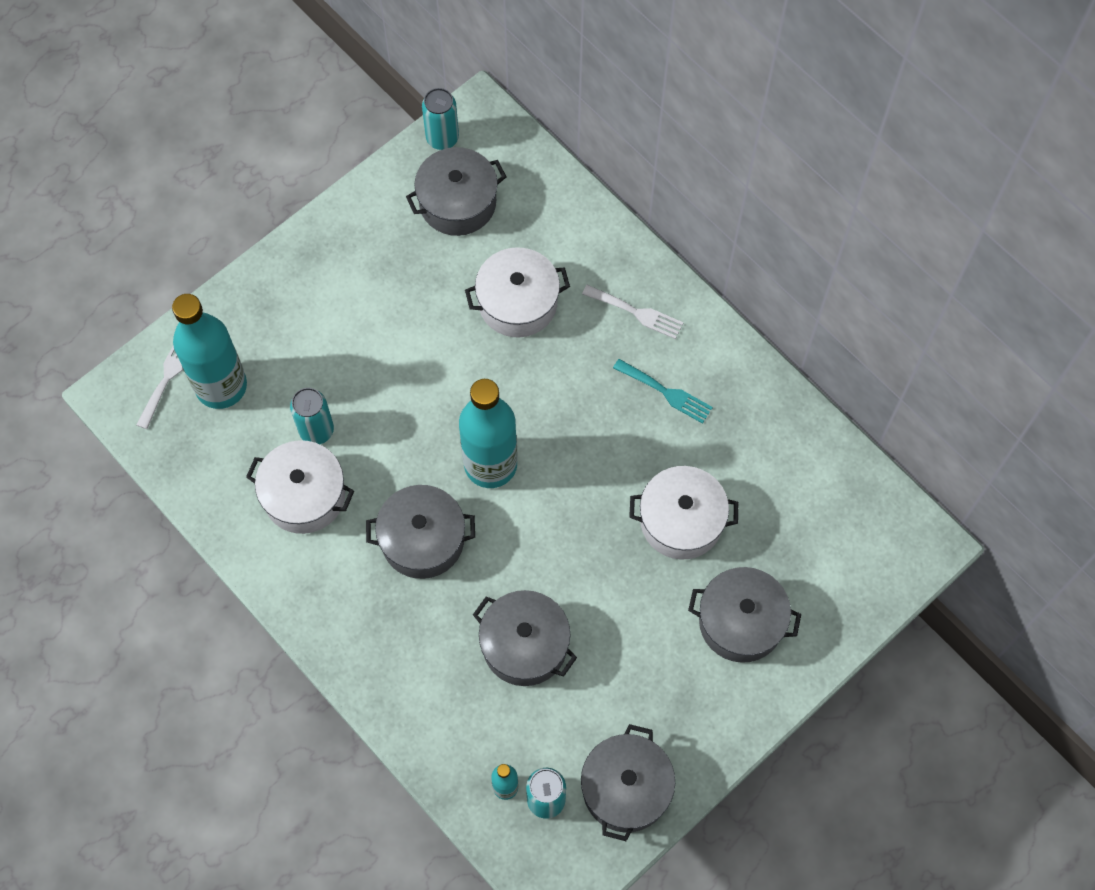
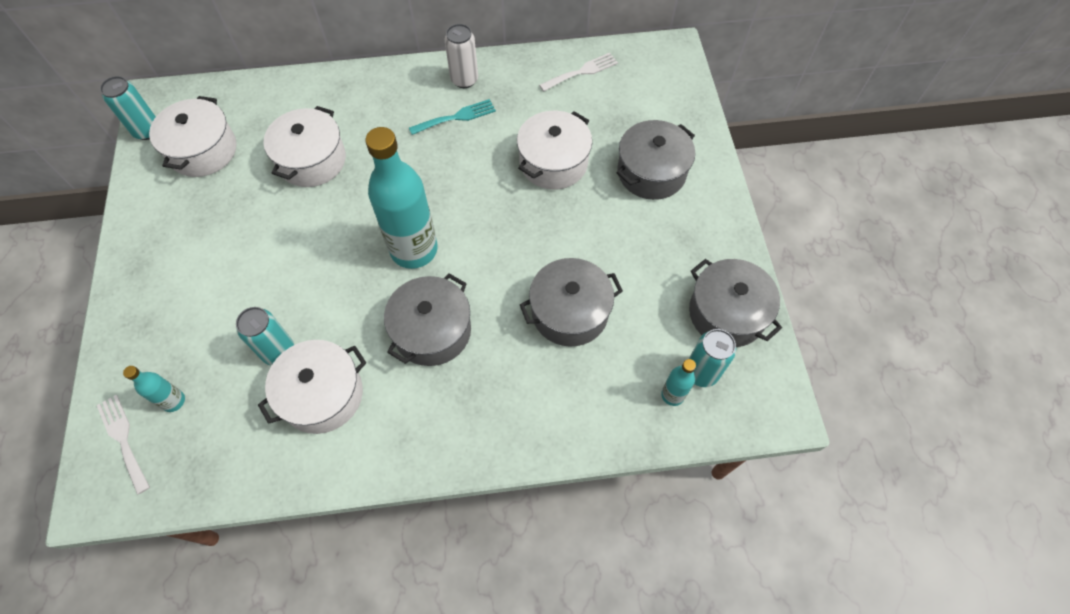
camera: 55 degrees left, 5 degrees down
(221, 386) = (173, 401): turquoise bottle -> turquoise bottle, size x0.45
(457, 202) = (203, 150): grey pot -> white pot
(637, 313) = (386, 100): white fork -> white fork (582, 72)
(719, 366) = (464, 80): none -> white can

